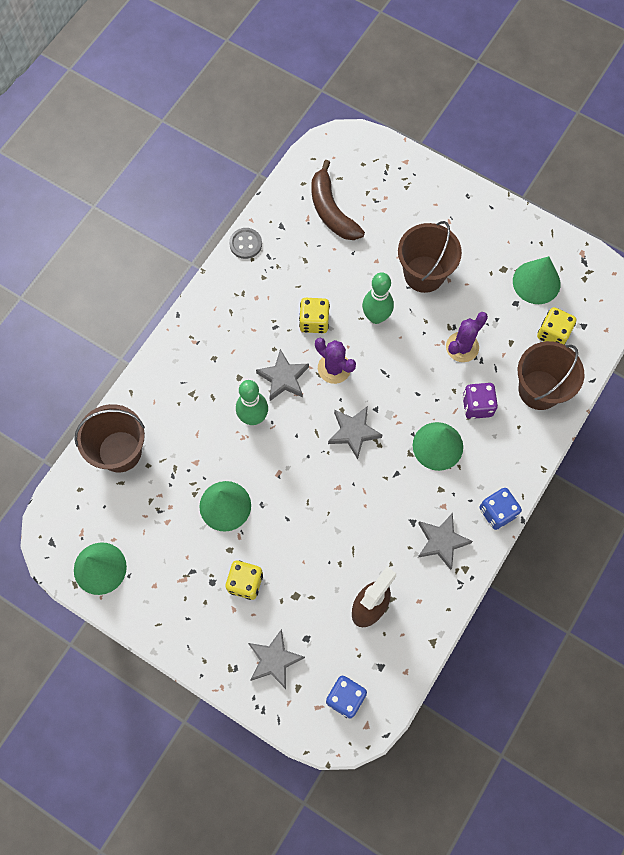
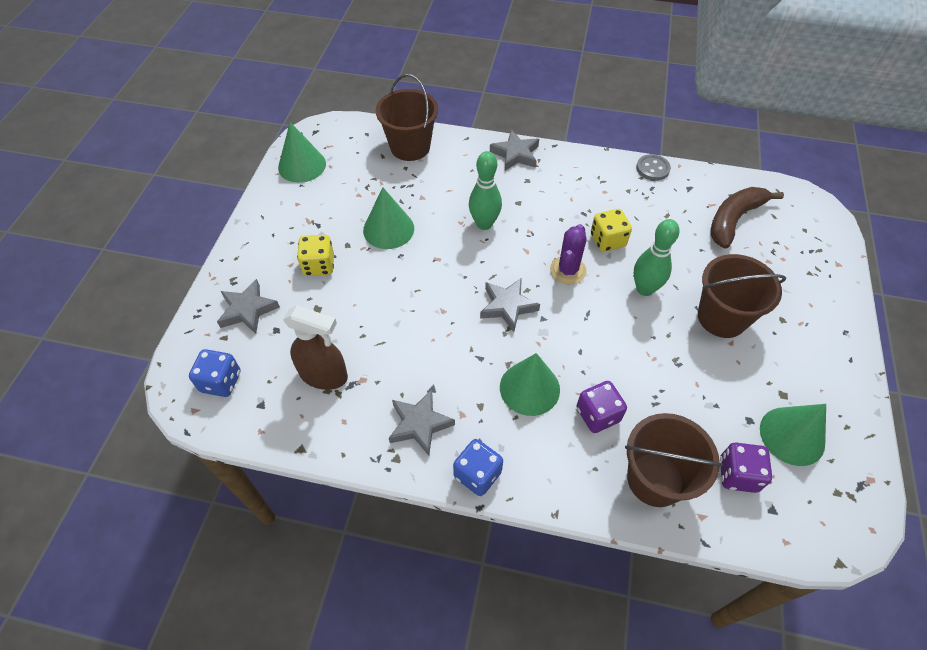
camera: 70 degrees right, 15 degrees down
(283, 378) = (535, 234): grey star -> grey star (515, 154)
(462, 347) = (659, 379): purple cactus -> none
(553, 334) = (738, 474): yellow dice -> purple dice

